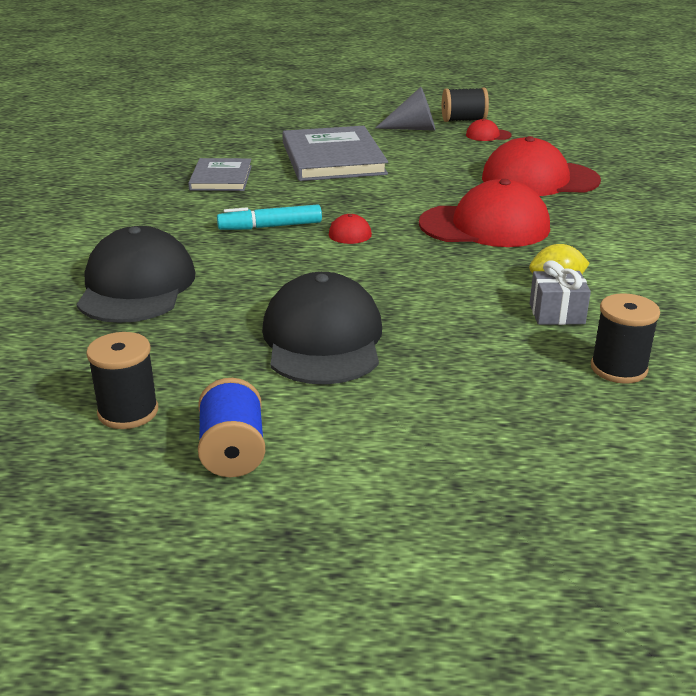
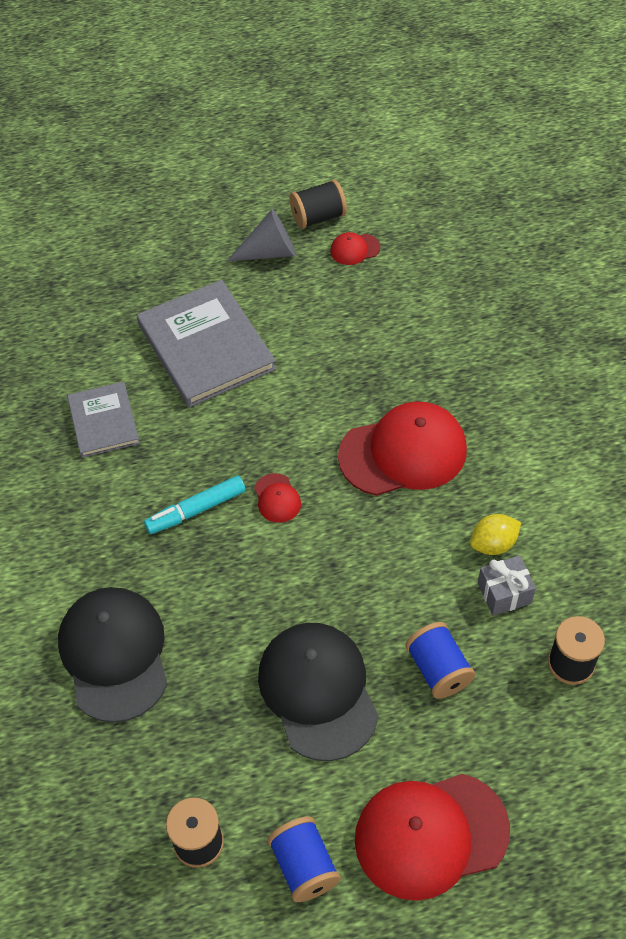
camera: 15 degrees left, 25 degrees up
(462, 348) = (438, 670): none -> blue spool
(539, 179) = (432, 341): red cap -> red cap (431, 835)

